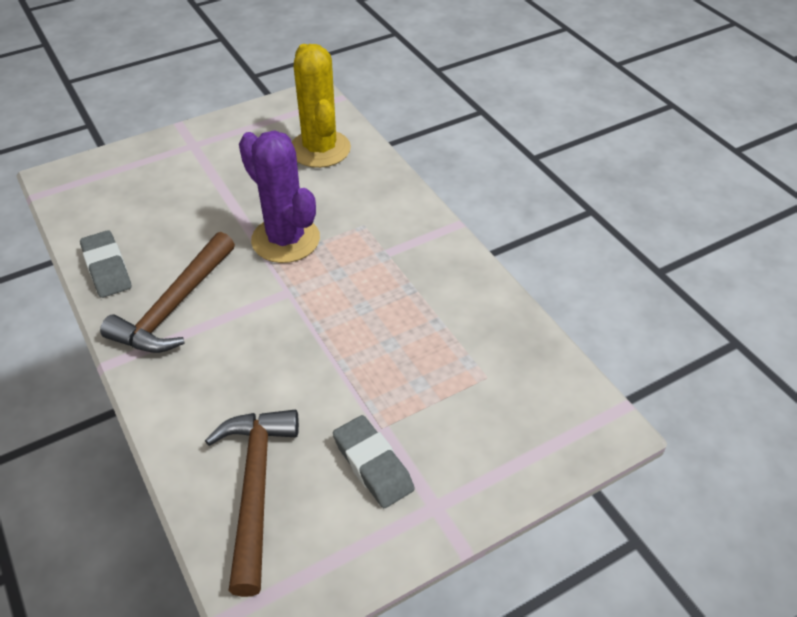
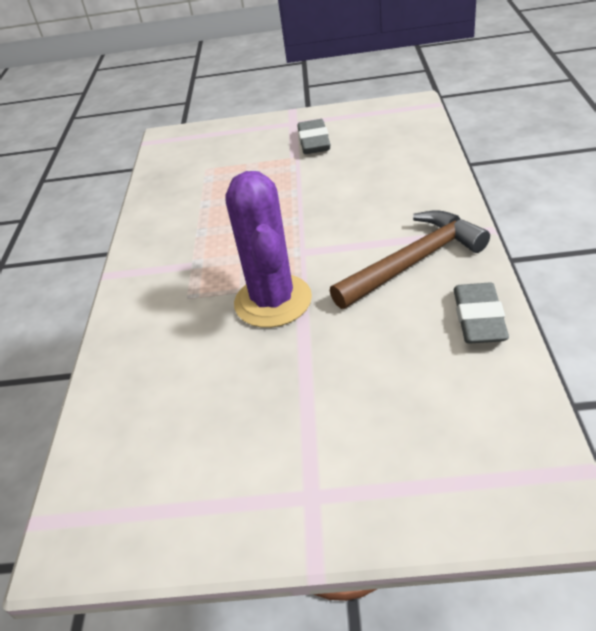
camera: 145 degrees left, 5 degrees down
(255, 489) = (393, 143): brown hammer -> none
(320, 149) = (148, 417): yellow cactus -> none

